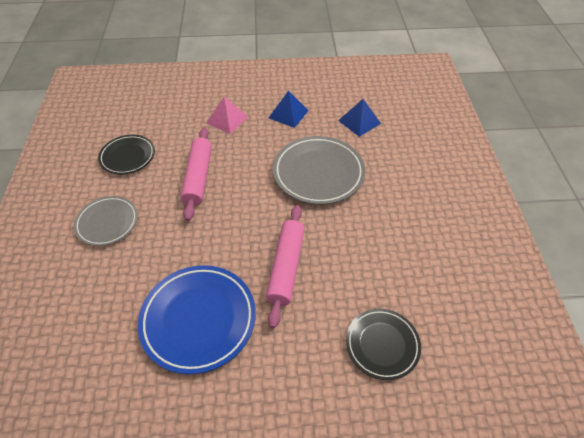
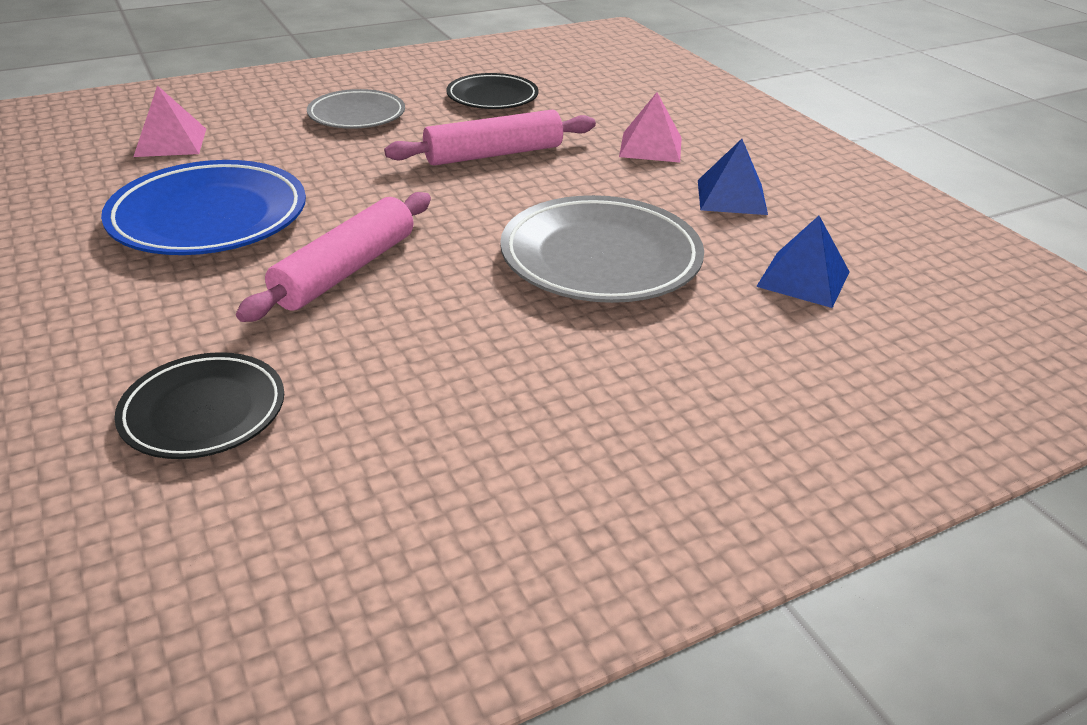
camera: 65 degrees right, 15 degrees down
(78, 329) = (171, 142): none -> pink pyramid
(286, 267) = (345, 270): pink rolling pin -> pink rolling pin turned 45 degrees counterclockwise

